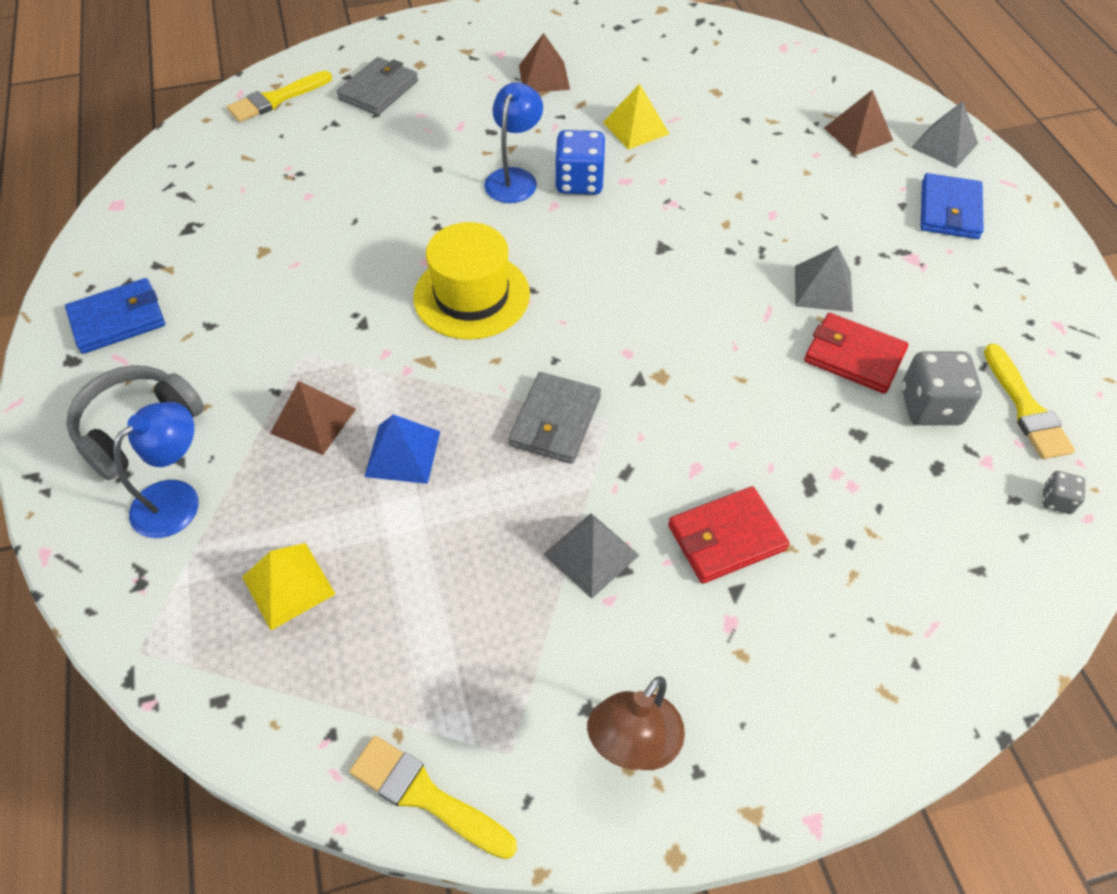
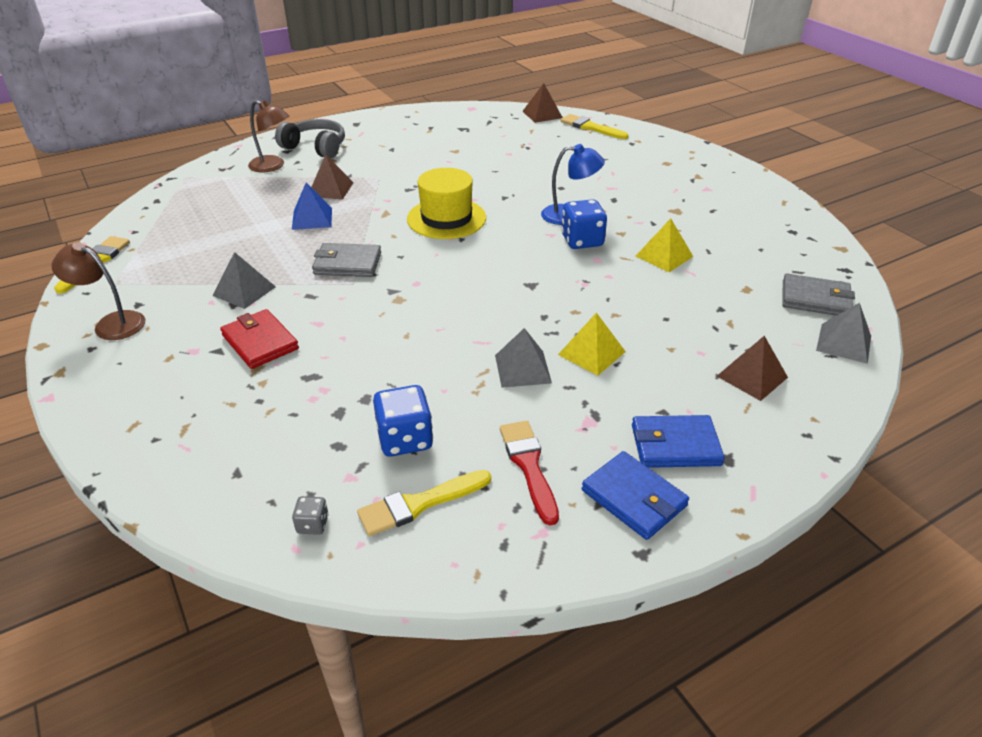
camera: 75 degrees right, 15 degrees down
(118, 319) = (387, 127): blue wallet -> blue wallet (634, 498)
(177, 499) = (273, 166): blue lamp -> brown lamp
(288, 585) = (221, 204): yellow pyramid -> yellow pyramid (591, 353)
(378, 90) = (626, 155): grey wallet -> grey wallet (815, 299)
(544, 77) = (694, 209): brown pyramid -> brown pyramid (542, 114)
(853, 356) = (449, 391): red wallet -> none
(930, 406) = (405, 439): grey dice -> blue dice
(944, 145) = (781, 438): grey pyramid -> grey pyramid (843, 343)
(974, 315) = (529, 466): none -> red brush

